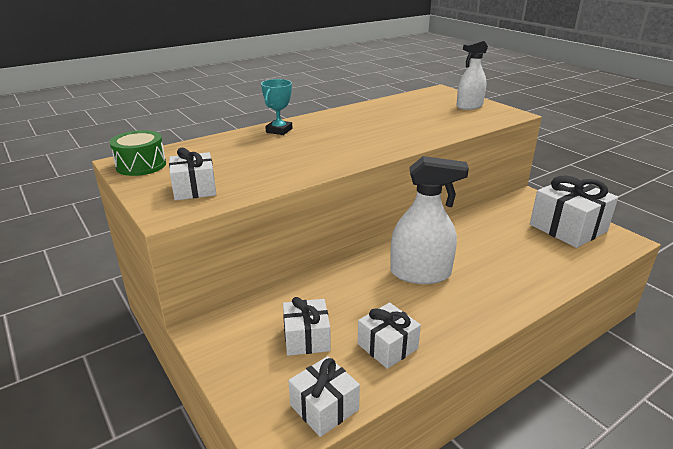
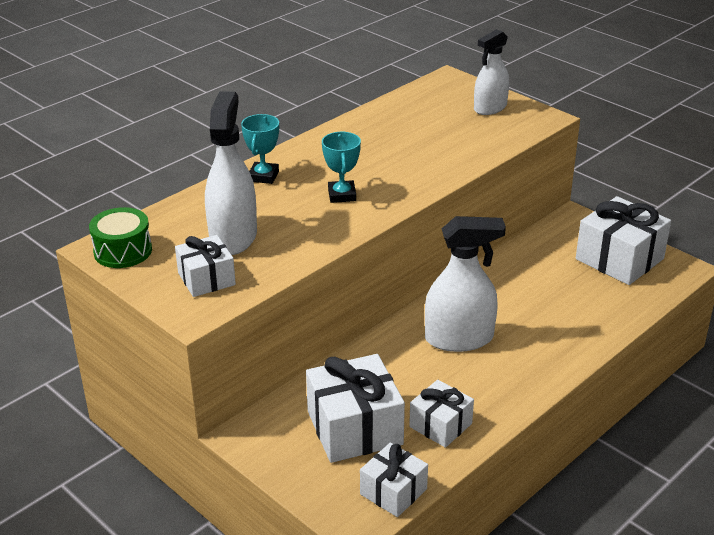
camera: 10 degrees left, 5 degrees up
(234, 163) = (233, 237): none -> white spray bottle
(306, 338) = (354, 428): white gift -> white gift, size x1.69
(335, 145) = (342, 195): none -> turquoise trophy

